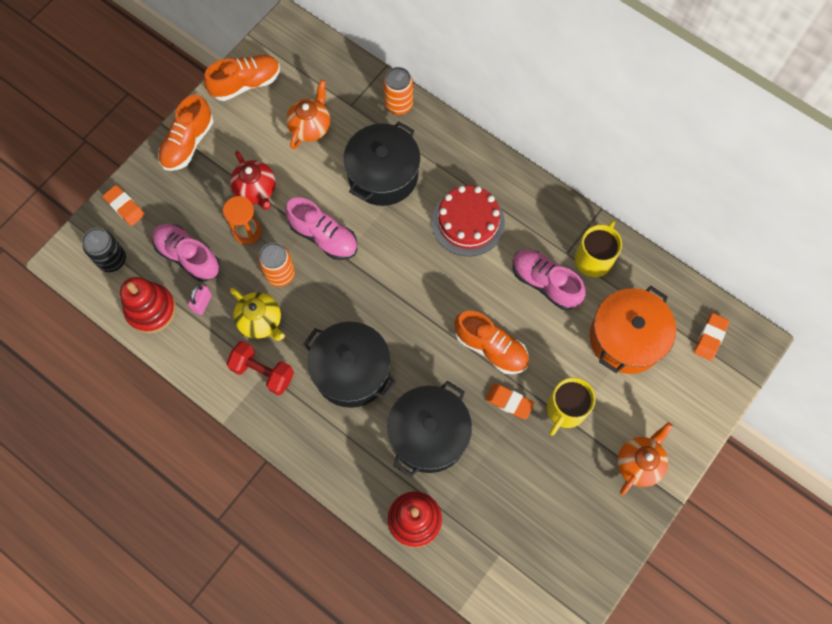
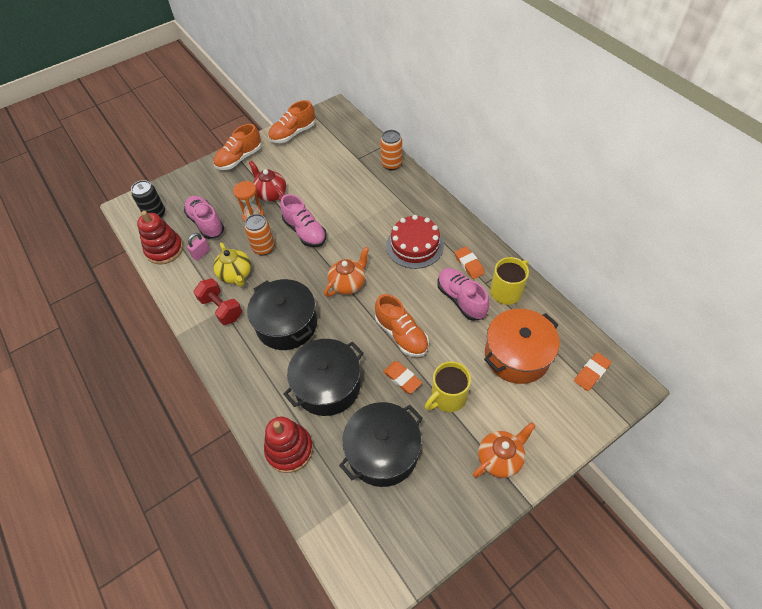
camera: 20 degrees right, 15 degrees down
(125, 207) = (180, 186): orange eraser -> orange eraser (469, 264)
(246, 84) = (293, 134): orange shoe -> orange shoe turned 150 degrees clockwise
(256, 190) = (271, 194): red teapot -> red teapot turned 150 degrees clockwise
(310, 127) = (325, 165): orange teapot -> orange teapot (348, 284)
(383, 175) = (363, 203): black pot -> black pot (382, 451)

